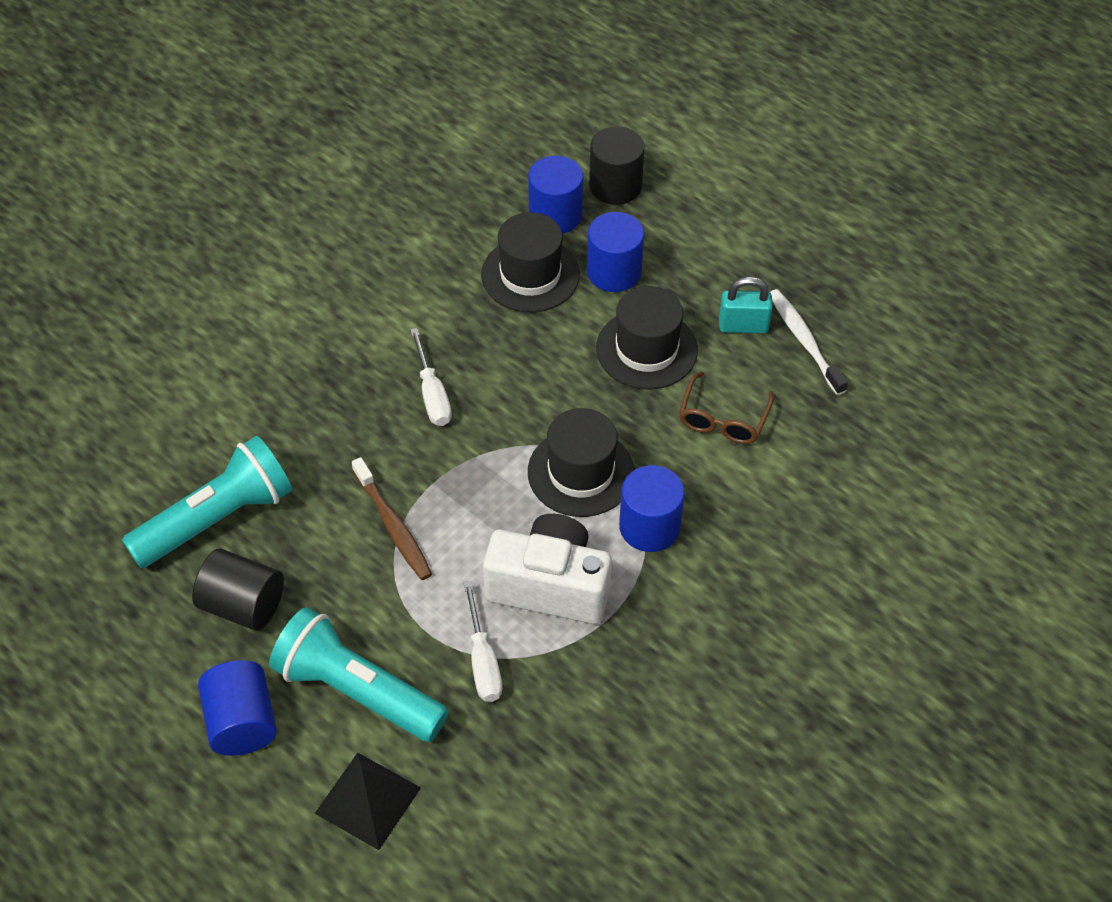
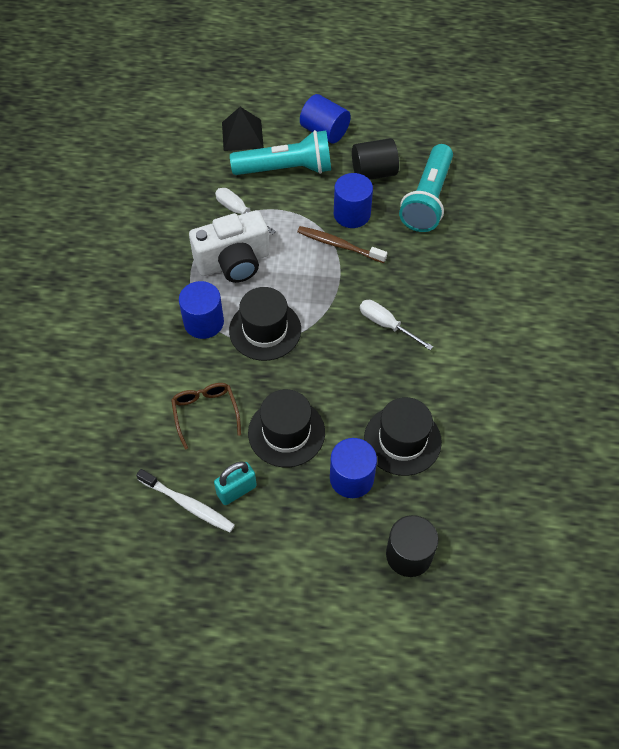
camera: 145 degrees right, 5 degrees up
(555, 215) = (427, 499): blue cylinder -> blue cylinder (352, 214)

